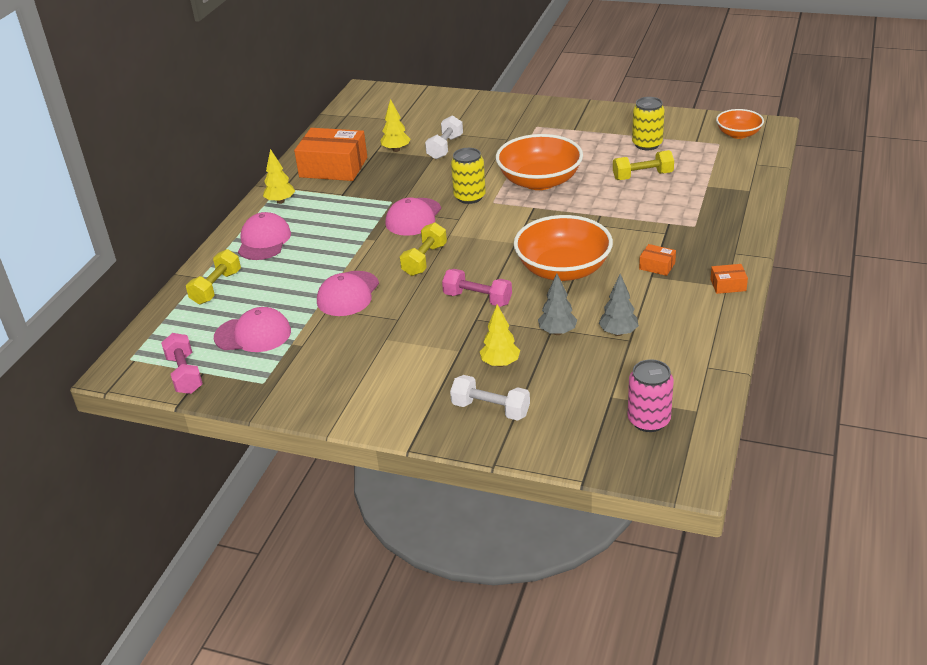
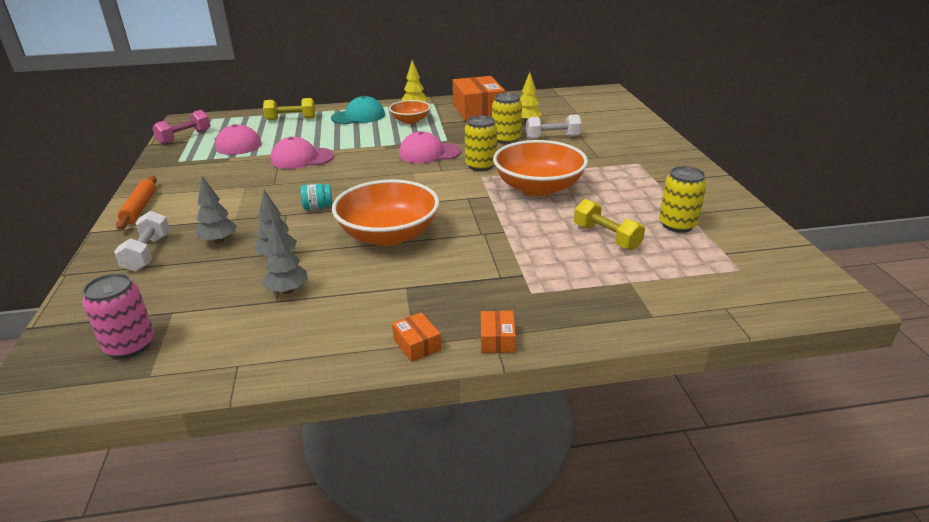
camera: 60 degrees right, 5 degrees down
(264, 241) = (358, 116): pink cap -> turquoise cap
(376, 414) = (139, 208): none -> orange rolling pin
(424, 170) = (506, 139): none -> yellow can
(424, 260) = (366, 172): yellow dumbbell -> none
(477, 299) = (318, 207): pink dumbbell -> turquoise jar
(500, 363) = (219, 241): yellow tree -> grey tree
(657, 266) = (428, 286): orange box -> orange box (497, 339)
(738, 134) = (783, 278): orange bowl -> orange bowl (410, 121)

